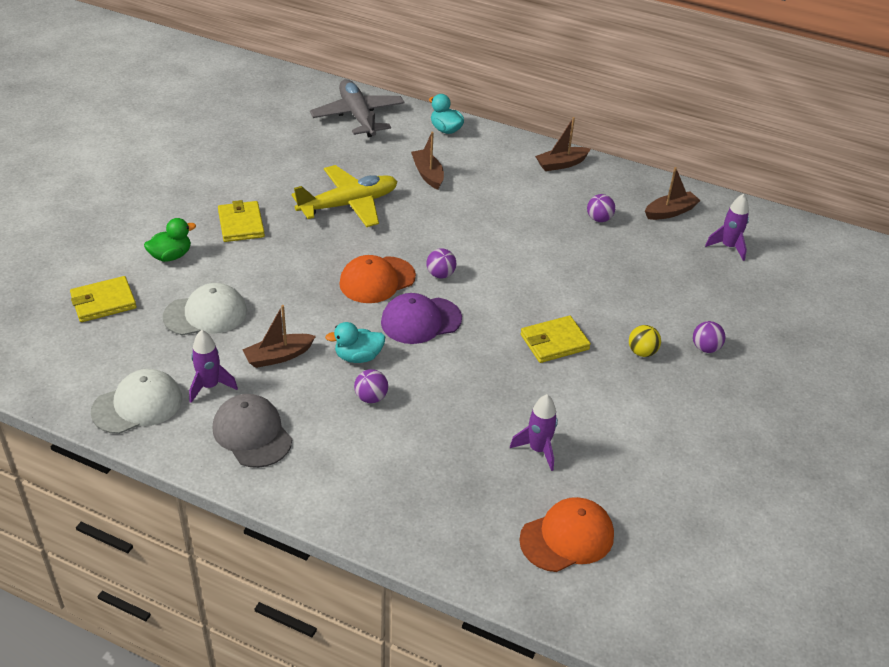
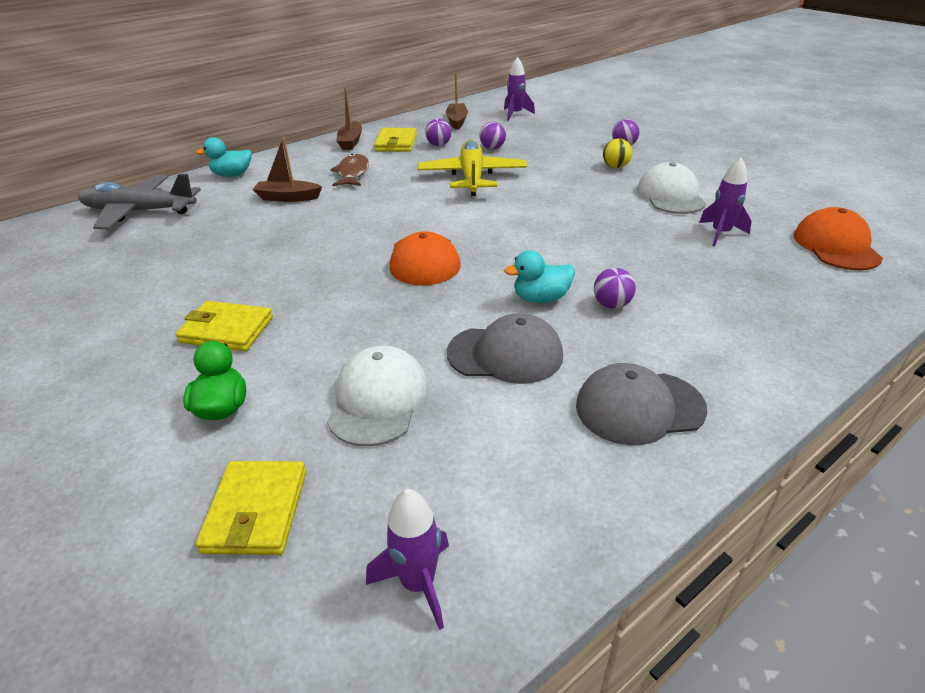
camera: 60 degrees left, 5 degrees down
(137, 405) = (532, 517): white cap -> white cap (670, 195)
(210, 386) = (529, 427): purple rocket -> purple rocket (418, 583)
(278, 356) = (505, 354): brown boat -> grey cap
(349, 204) = (281, 249): yellow plane -> yellow plane (472, 177)
(358, 357) = (541, 298): turquoise duck -> turquoise duck turned 60 degrees clockwise
(420, 320) = (508, 250): purple cap -> none
(440, 274) = (447, 225): purple ball -> purple ball (492, 148)
(497, 190) = (352, 173): none -> brown fish
(554, 342) = (582, 196): yellow wallet -> yellow wallet (396, 143)

